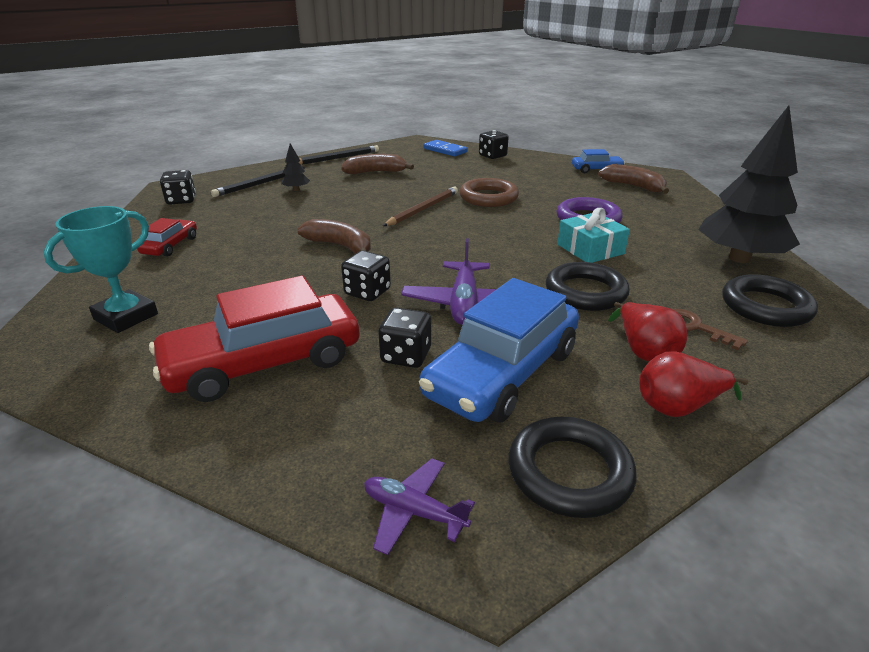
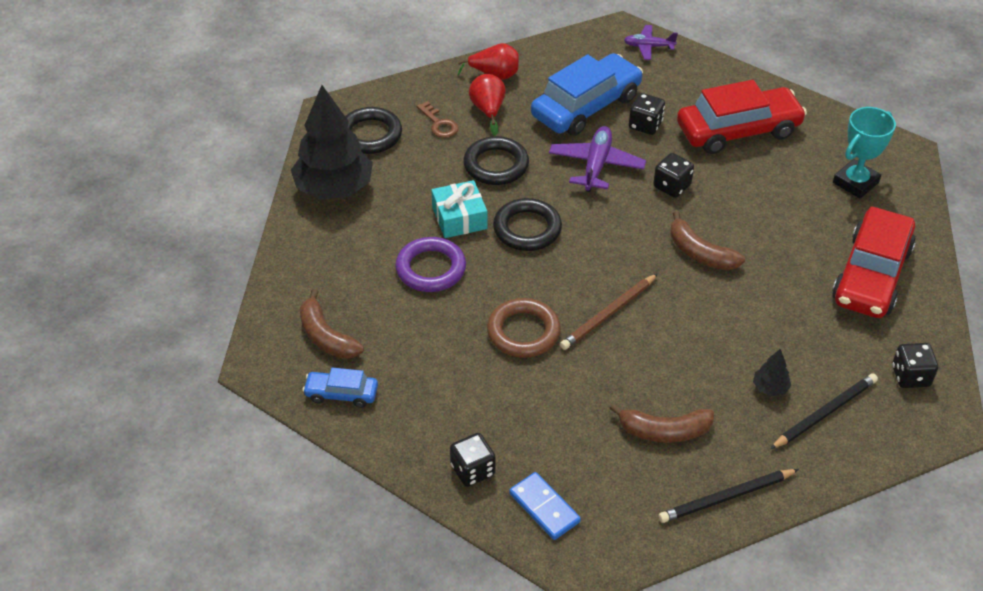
camera: 170 degrees left, 15 degrees up
(170, 246) = (871, 275): red car -> red car, size x2.04
(414, 512) = (648, 47): purple plane -> purple plane turned 150 degrees clockwise
(569, 472) = (571, 53): black ring -> black ring (527, 229)

